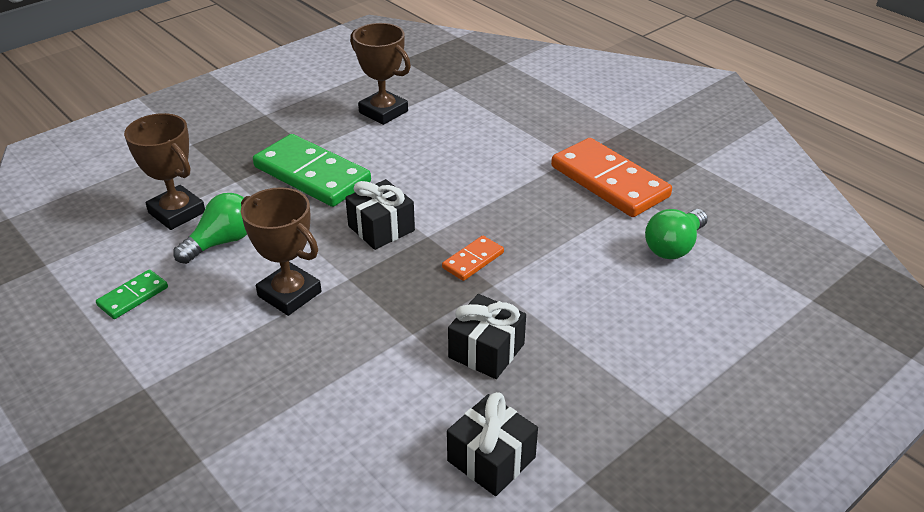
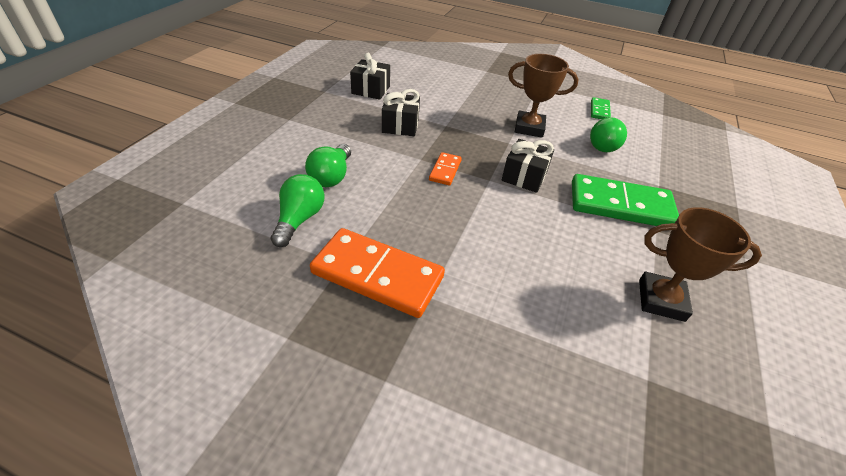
camera: 150 degrees right, 5 degrees up
(177, 212) = (654, 154): brown trophy -> none
(624, 289) = (331, 176): none -> green light bulb

